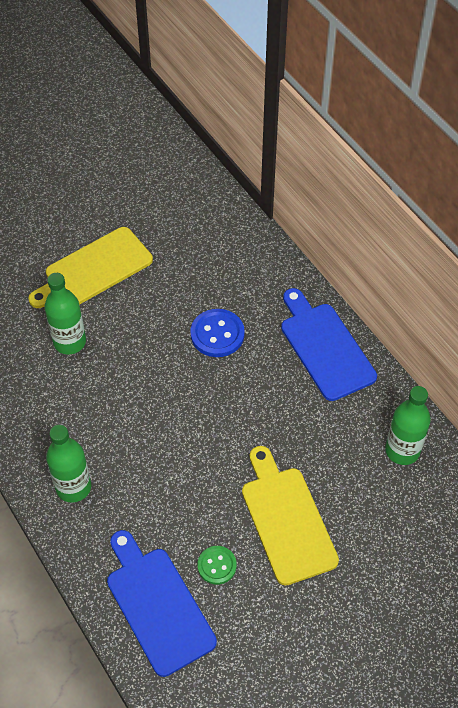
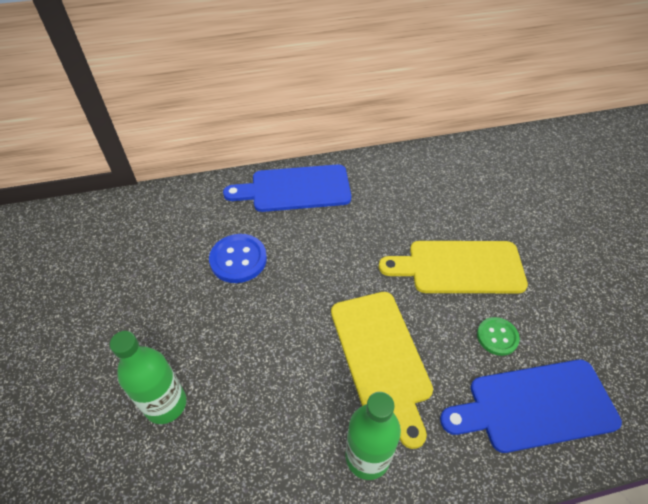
camera: 70 degrees left, 5 degrees down
(94, 269) = (83, 348): yellow cutting board -> yellow cutting board (381, 356)
(402, 450) = (414, 174): green bottle -> none

